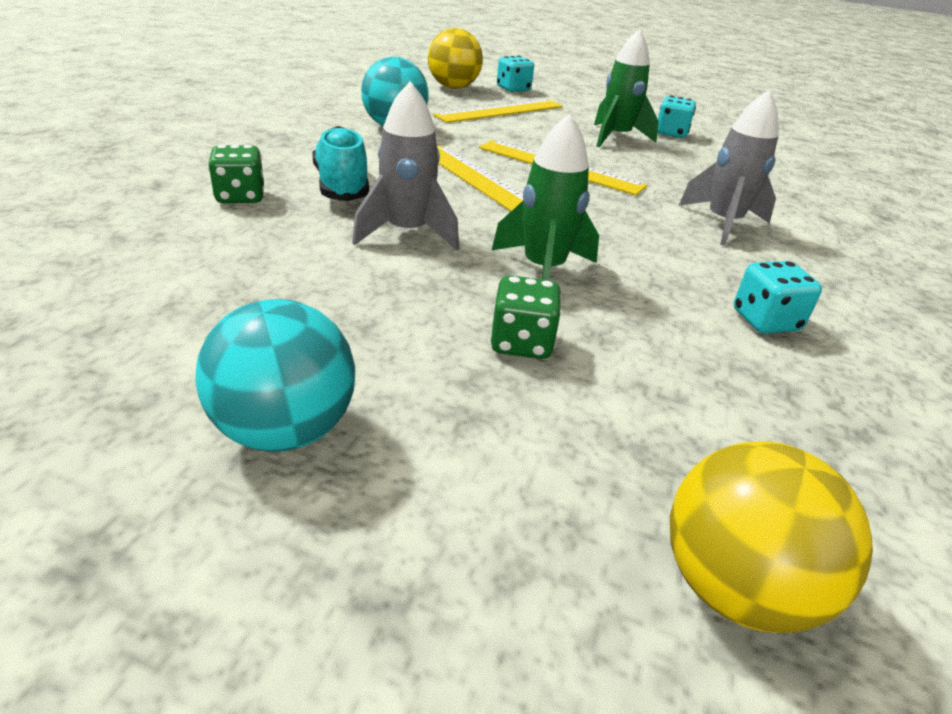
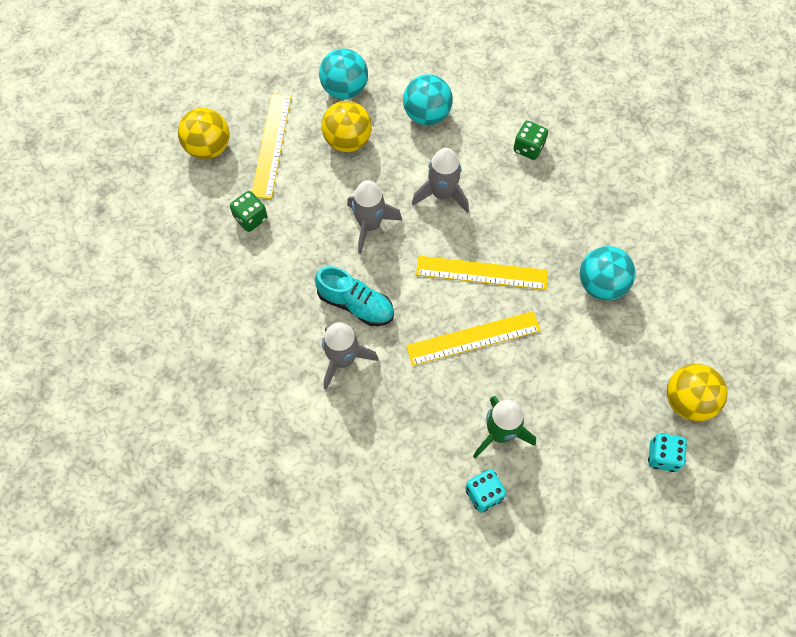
camera: 135 degrees right, 30 degrees up
(258, 295) = (427, 115): none -> turquoise ball
(342, 186) = (515, 198): turquoise shoe -> turquoise shoe (355, 304)
(421, 359) = (347, 141): none -> yellow ball
(500, 111) = (604, 391): yellow ruler -> yellow ruler (271, 145)
(521, 343) = (330, 176): green dice -> green dice (250, 218)
(543, 270) = (370, 225): green rocket -> grey rocket
(765, 321) = (268, 277): turquoise dice -> none

